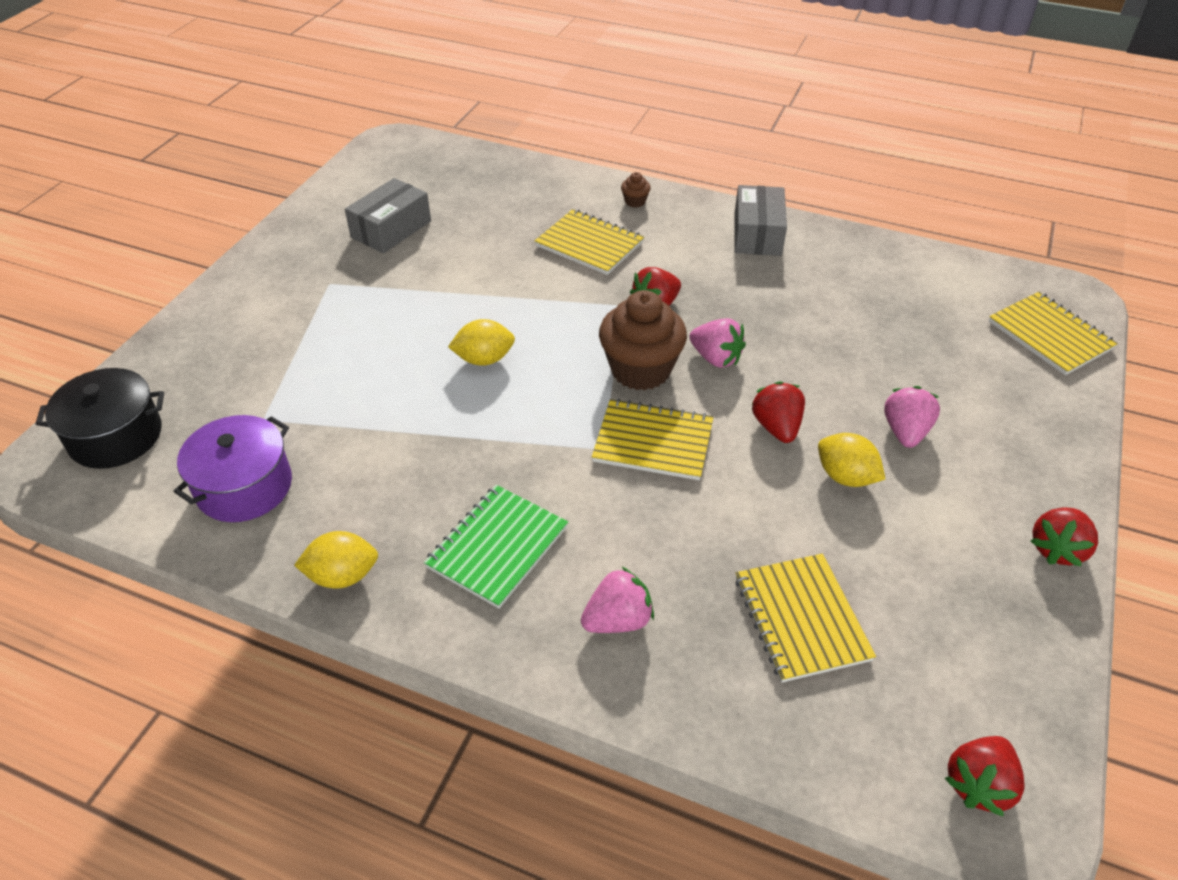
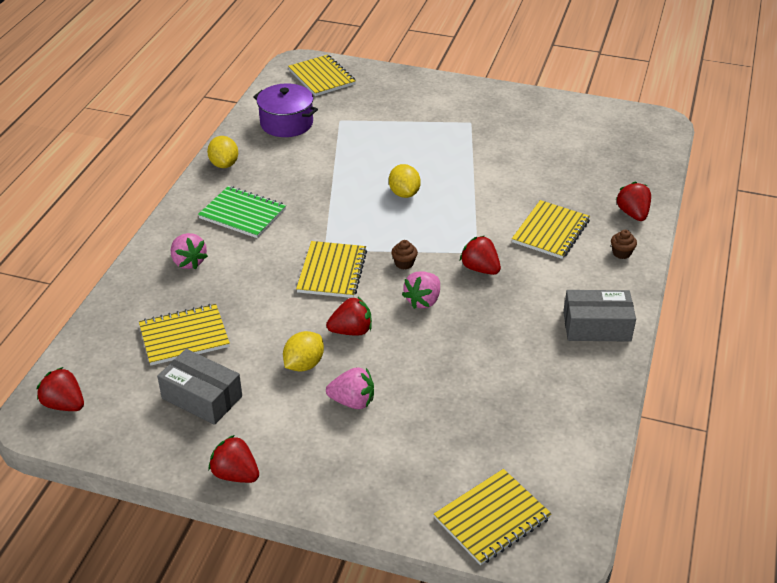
camera: 85 degrees right, 5 degrees down
(115, 436) = (321, 77): black pot -> yellow notebook
(391, 229) = (540, 138): grey box -> grey box (202, 397)
(565, 184) = (633, 214): none -> red strawberry
(640, 370) = (404, 263): brown cupcake -> brown cupcake, size x0.42

